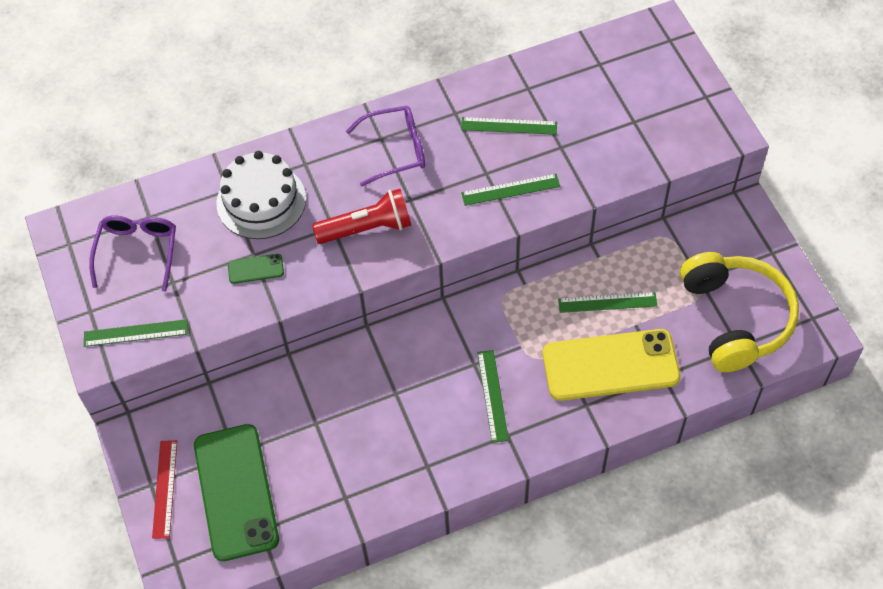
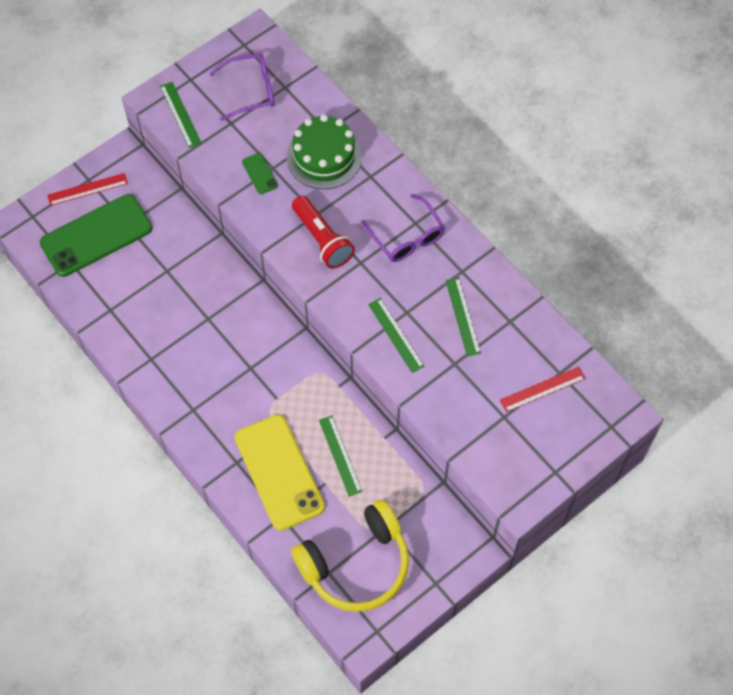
camera: 70 degrees right, 5 degrees up
(261, 201) = (324, 157): white cake -> green cake
(492, 395) = (225, 389): green ruler -> none
(613, 82) = (542, 389): none -> red ruler

